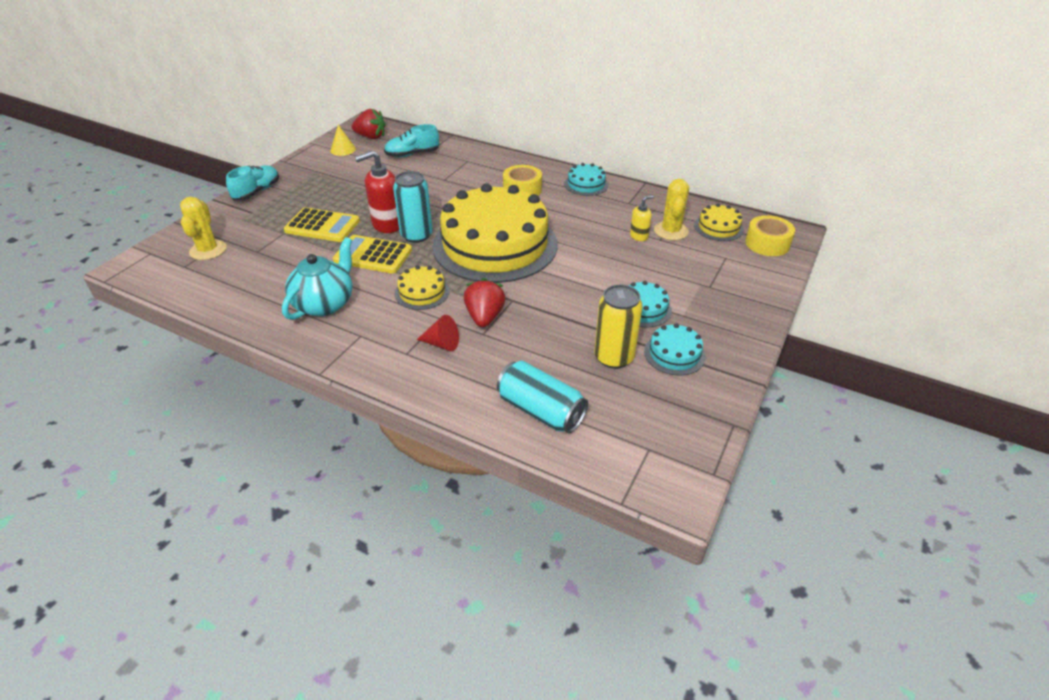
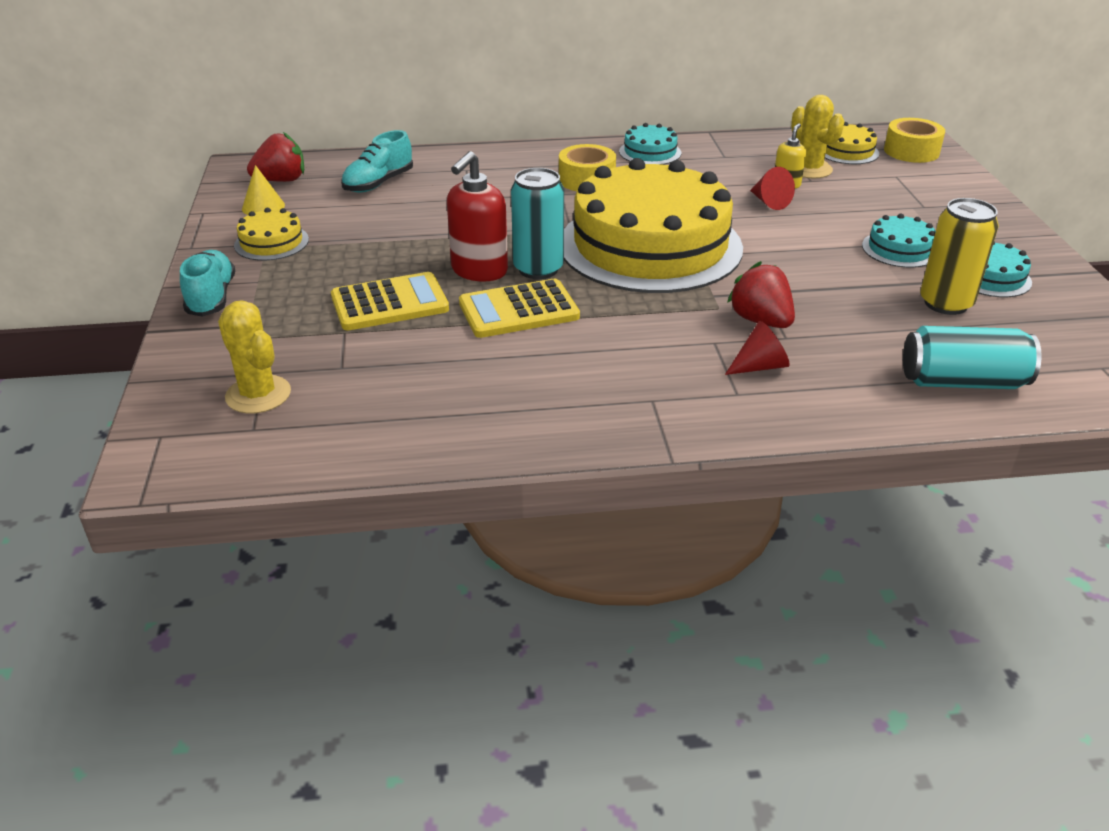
camera: 35 degrees left, 5 degrees down
(325, 304) = (547, 386): turquoise teapot -> none
(422, 292) = (648, 325): yellow cake -> yellow cake (271, 242)
(608, 244) = (769, 202): none -> red cone

